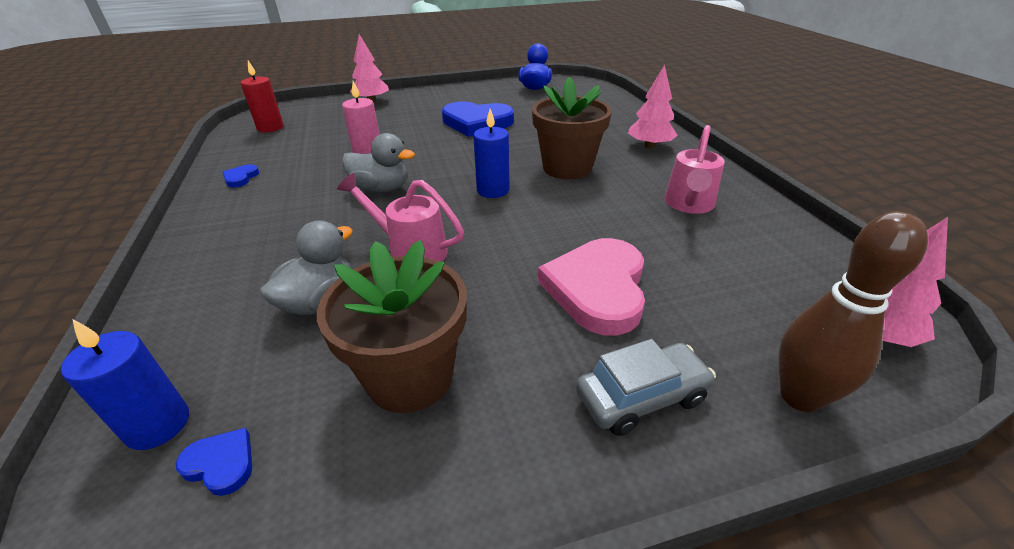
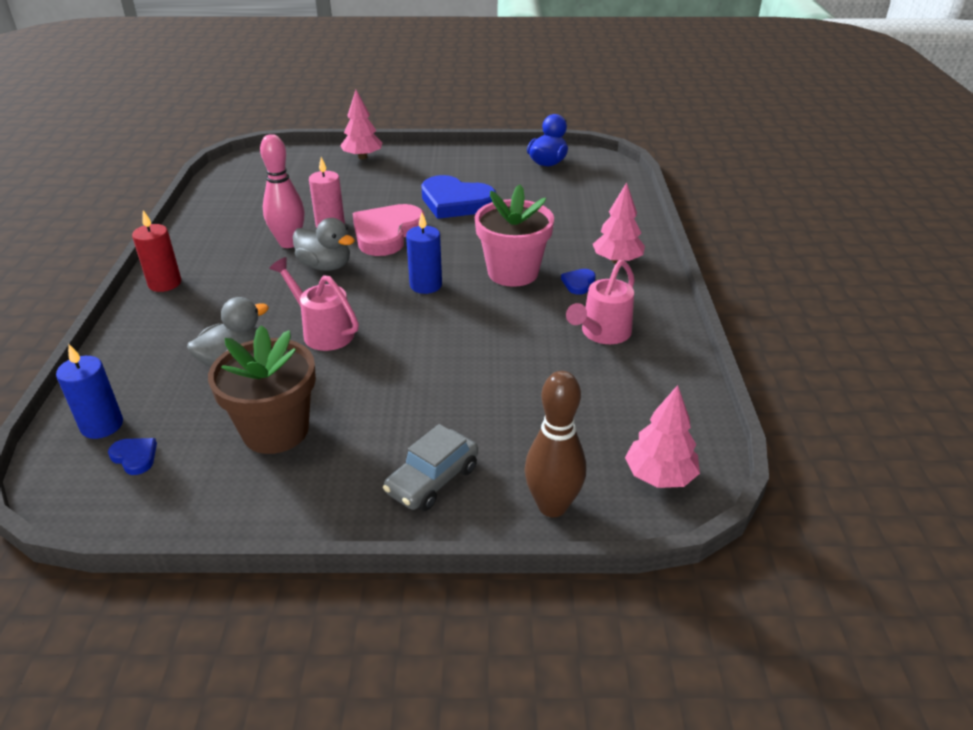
camera: 15 degrees right, 0 degrees up
(240, 178) = (208, 233): blue heart -> blue heart (578, 283)
(270, 128) = (251, 177): red candle -> red candle (165, 283)
(333, 175) = (289, 243): none -> pink bowling pin
(567, 168) = (513, 272): brown flower pot -> pink flower pot
(597, 289) = (457, 395): pink heart -> pink heart (387, 233)
(641, 397) = (432, 480): grey car -> grey car turned 135 degrees clockwise

